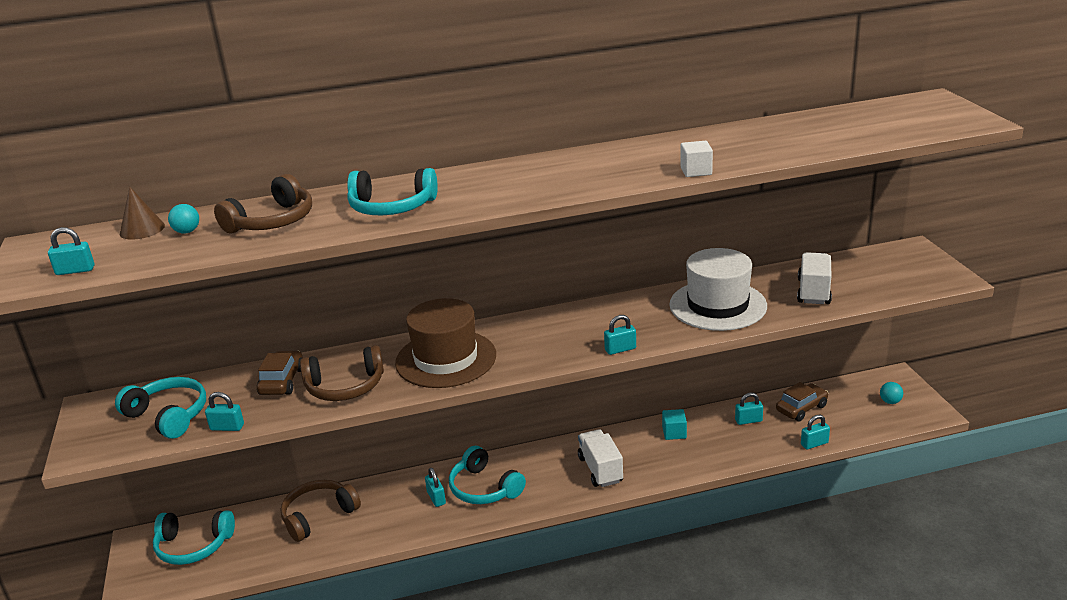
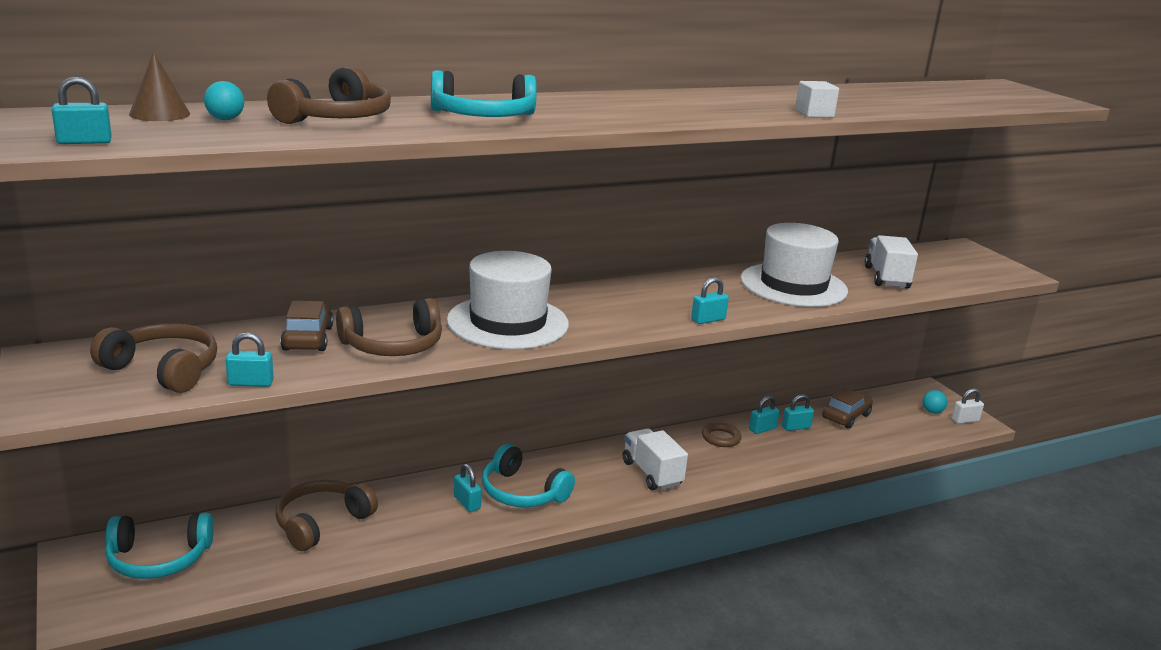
camera: 15 degrees left, 5 degrees down
(169, 415) = (163, 369): turquoise headphones -> brown headphones
(446, 359) = (508, 322): brown hat -> white hat
(674, 433) = (721, 438): turquoise cube -> brown ring
(814, 444) = (872, 449): turquoise padlock -> turquoise padlock (762, 429)
(920, 410) = (965, 420): none -> white padlock

